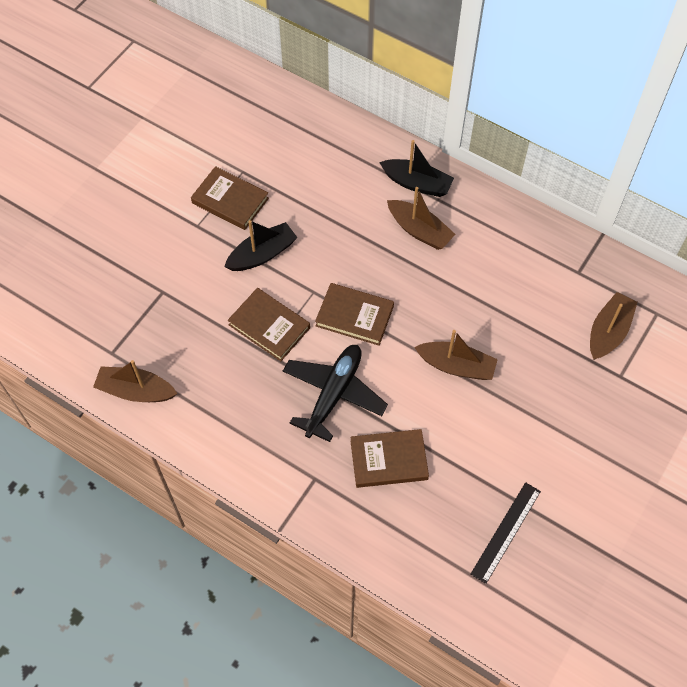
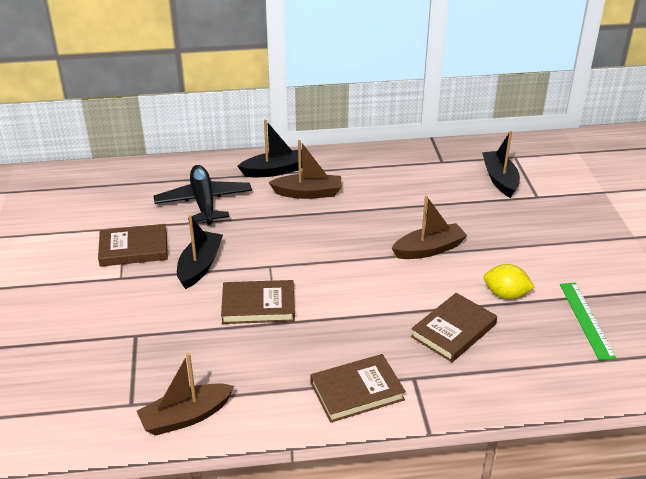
camera: 40 degrees left, 25 degrees down
(333, 394) = (361, 316): black plane -> black plane (203, 202)
(354, 316) = (319, 263): brown book -> brown book (357, 391)
(468, 458) = (506, 294): none -> yellow lemon
(506, 532) = (586, 320): black ruler -> green ruler
(608, 332) = (500, 180): brown boat -> black boat

